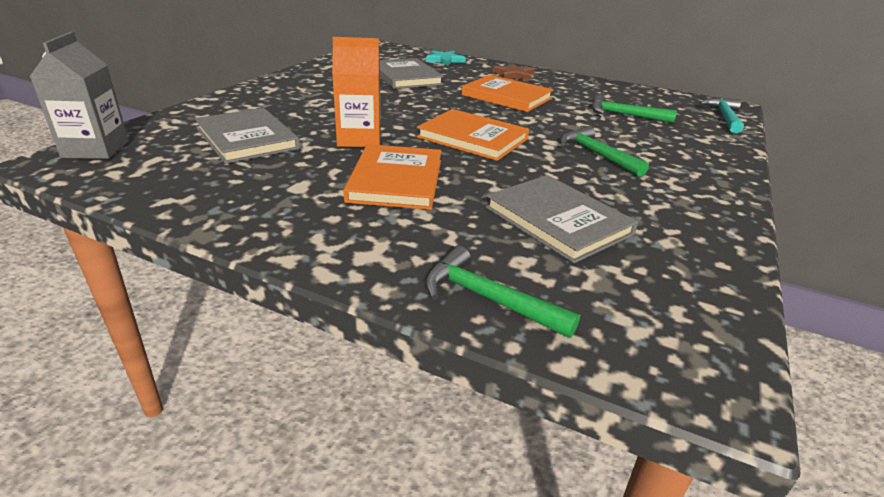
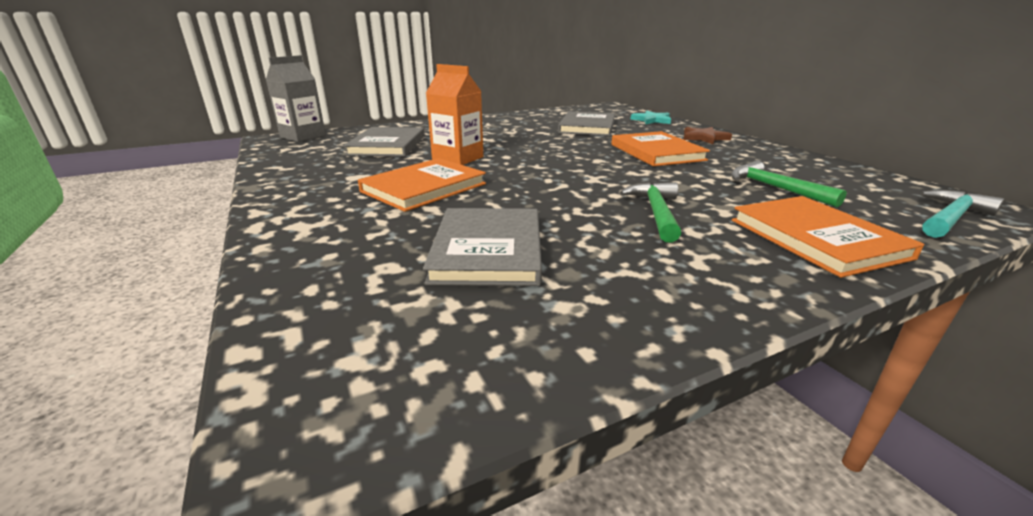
camera: 40 degrees right, 5 degrees down
(472, 138) = (551, 175): orange book -> orange book (816, 238)
(488, 299) = (303, 280): green hammer -> none

